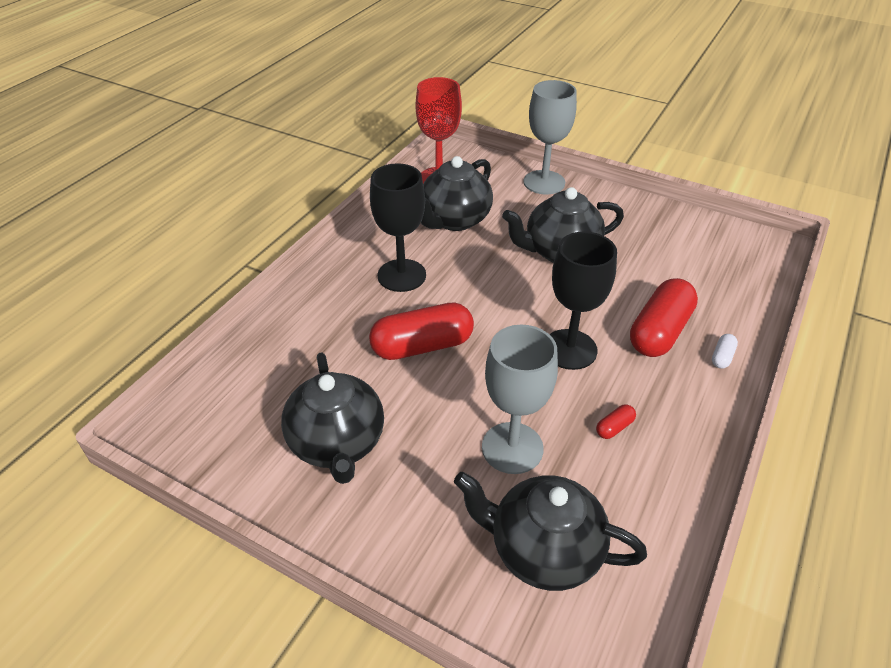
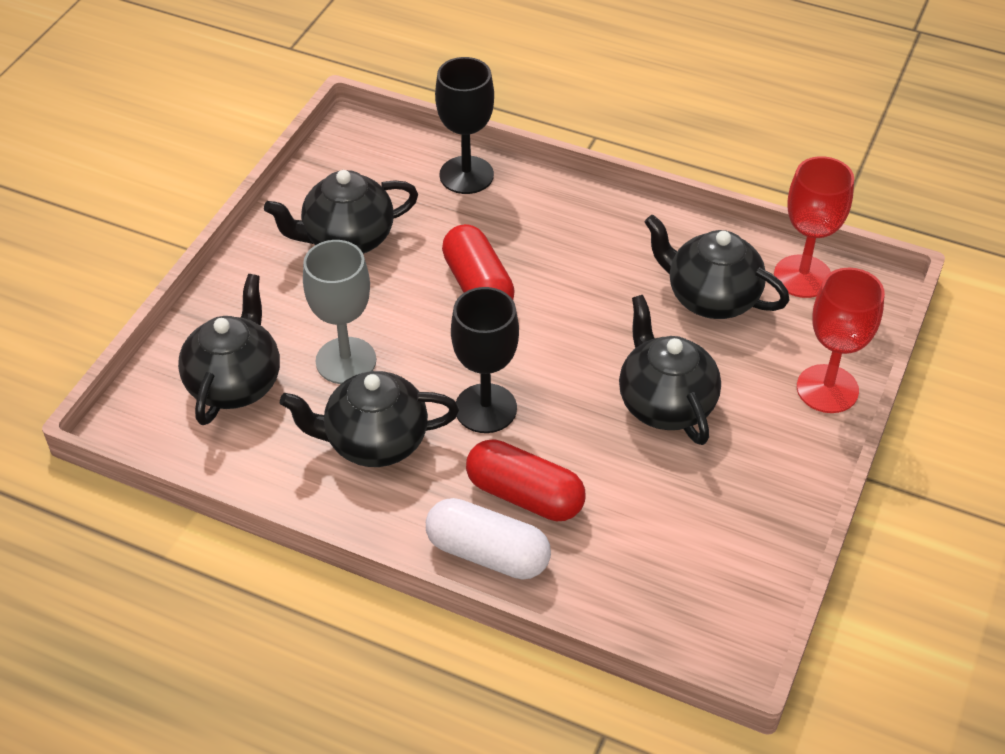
camera: 85 degrees right, 5 degrees up
(401, 275) = (591, 259): black goblet -> black goblet (466, 175)
(544, 182) = (827, 389): grey goblet -> red goblet
(614, 427) = (374, 442): red capsule -> black teapot
(722, 357) = (487, 553): white capsule -> white capsule, size x2.41

